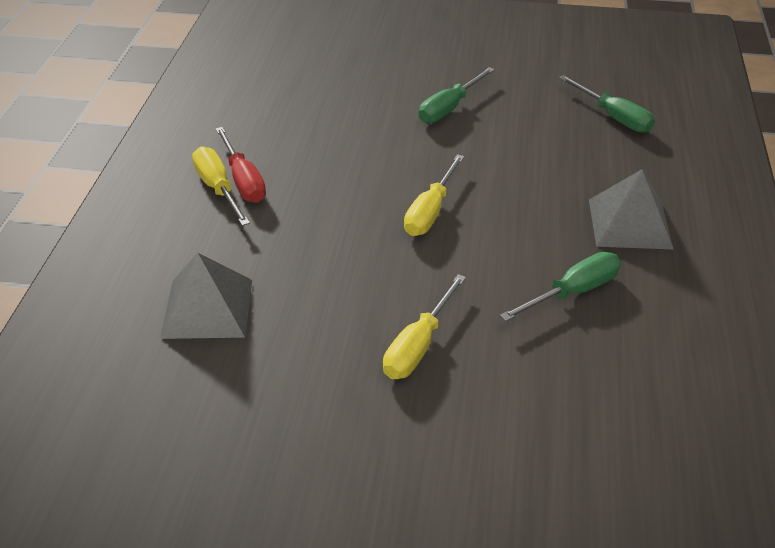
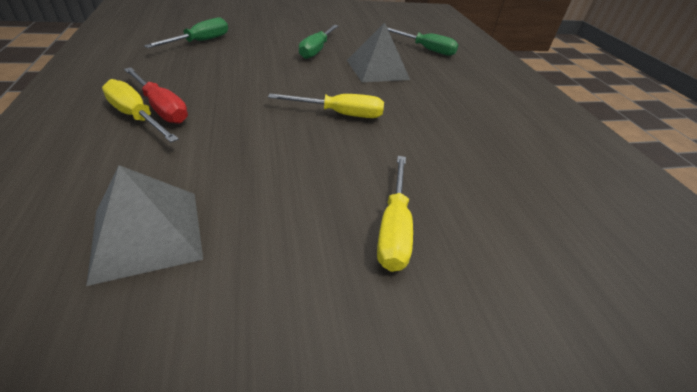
camera: 25 degrees left, 0 degrees up
(430, 211) = (340, 114): yellow screwdriver -> yellow screwdriver turned 90 degrees counterclockwise
(573, 292) = (485, 158): green screwdriver -> green screwdriver (200, 42)
(629, 223) = (484, 106): grey pyramid -> grey pyramid (377, 69)

